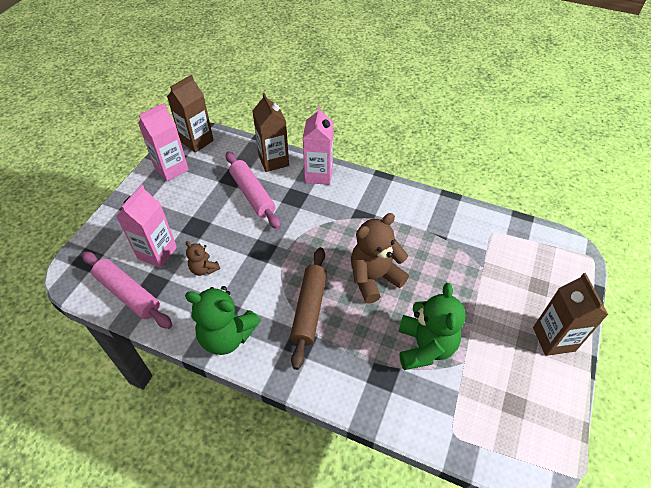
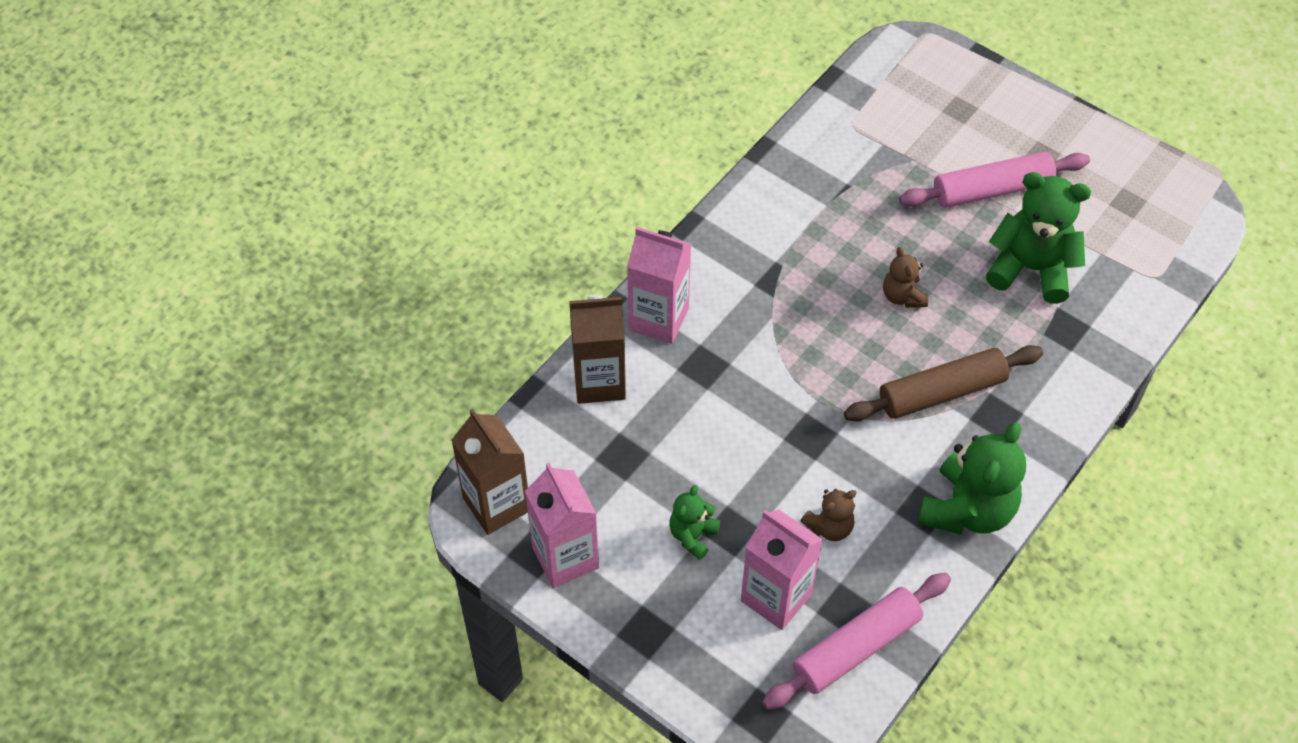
camera: 75 degrees left, 5 degrees up
(190, 212) = (692, 535): none -> green teddy bear
(252, 194) = (677, 429): pink rolling pin -> pink rolling pin (992, 190)
(309, 309) = (941, 392): brown rolling pin -> brown rolling pin turned 45 degrees counterclockwise
(374, 278) = (902, 296): brown teddy bear -> brown teddy bear, size x0.52
(553, 339) = (1045, 127): brown carton -> none

